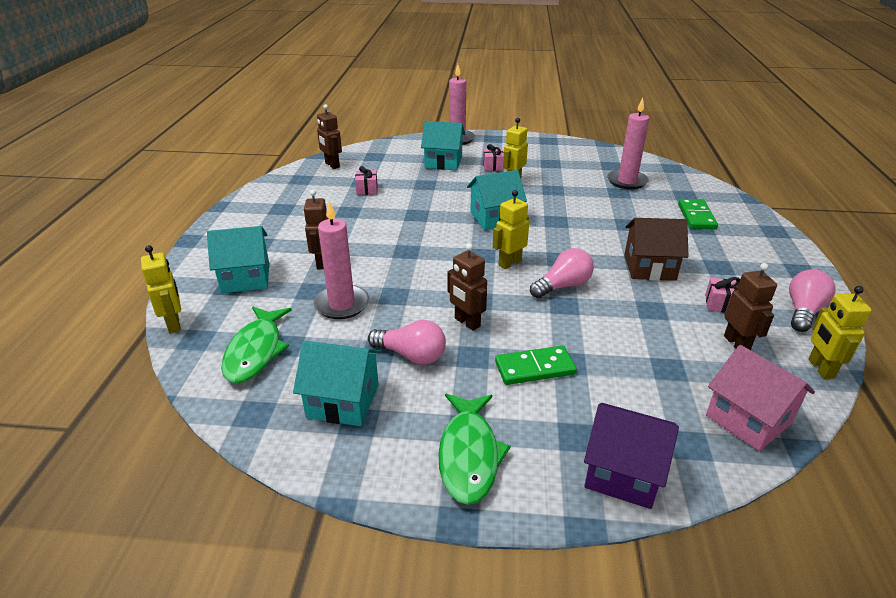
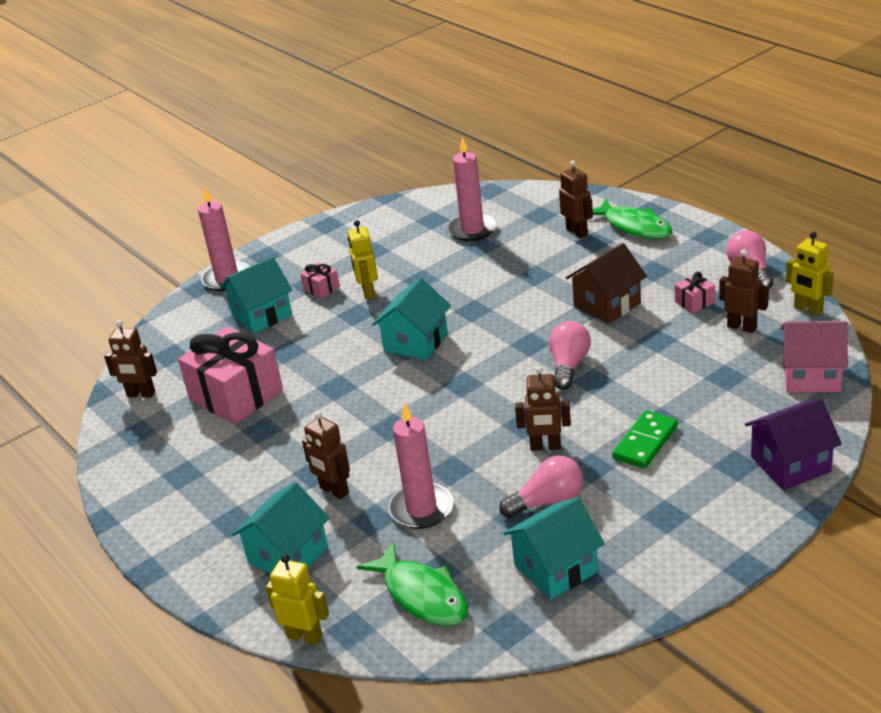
camera: 40 degrees left, 0 degrees up
(367, 189) = (236, 395): pink gift -> pink gift, size x2.34
(469, 455) = (693, 529): green fish -> green fish (634, 227)
(509, 263) = (497, 375): yellow robot -> none
(696, 216) = (577, 232): green domino -> brown robot

